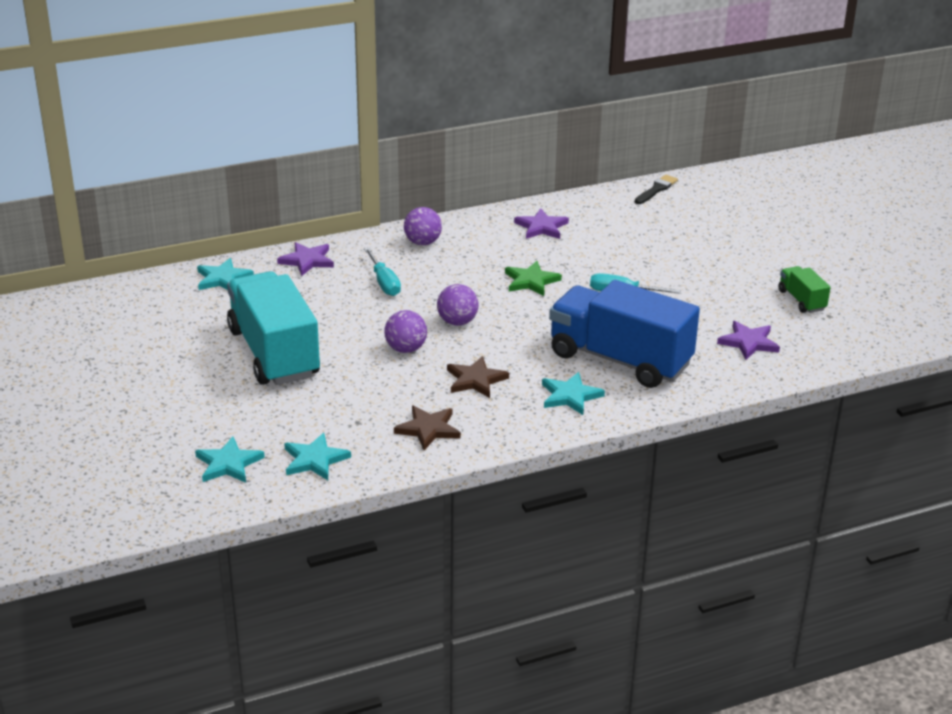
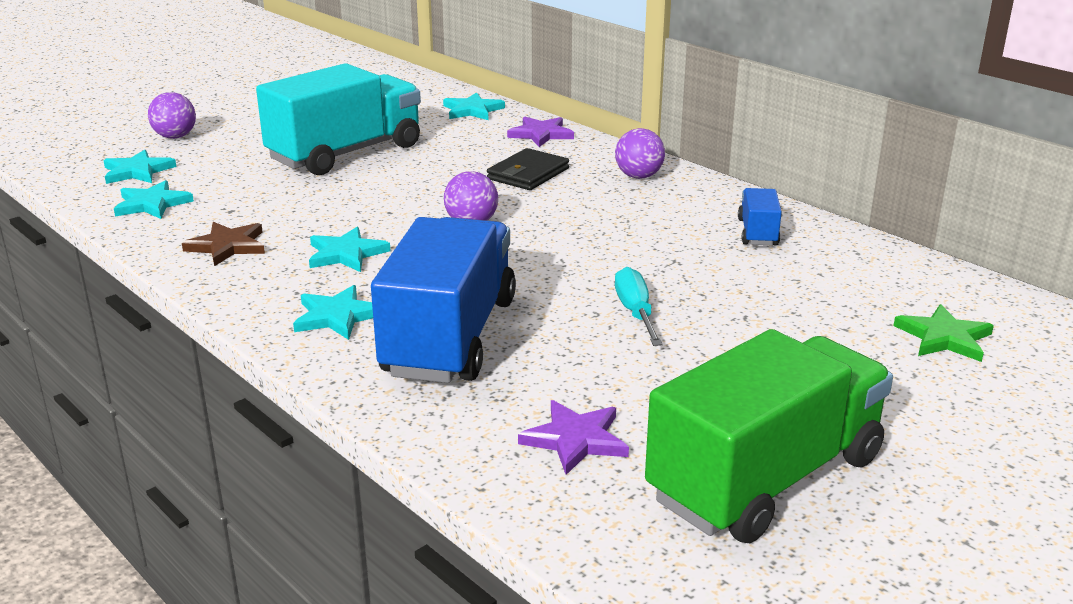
camera: 70 degrees right, 5 degrees down
(384, 283) = (528, 174): turquoise screwdriver -> black wallet
(406, 349) = (392, 207): purple ball -> purple ball (175, 137)
(475, 380) = (346, 254): brown star -> turquoise star
(531, 281) = (608, 248): green star -> green star (944, 338)
(541, 227) = (757, 232): purple star -> blue truck
(656, 190) = (979, 293): black brush -> none
(801, 300) = (766, 478): green truck -> green truck, size x2.24

